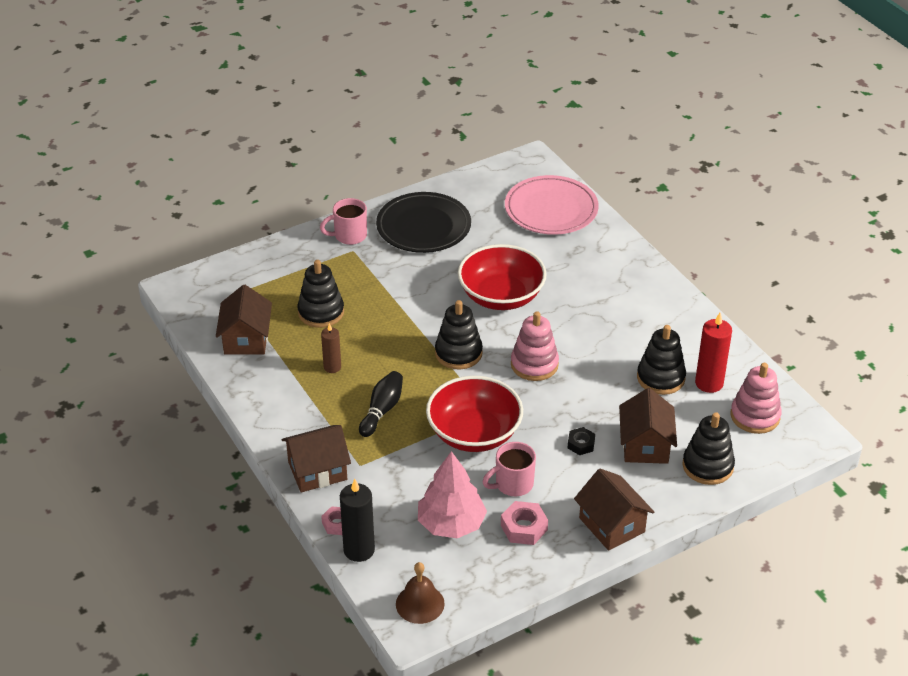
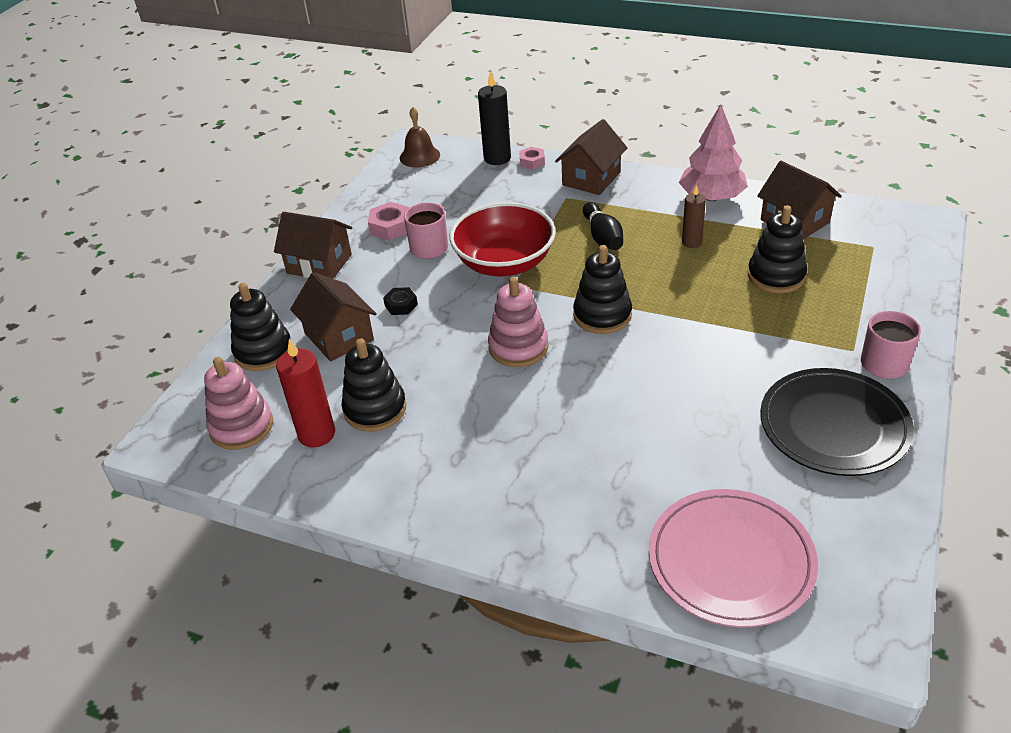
camera: 145 degrees right, 0 degrees up
(451, 524) = (450, 202): pink tree -> pink tree (712, 197)
(501, 296) = (636, 396): red bowl -> none

